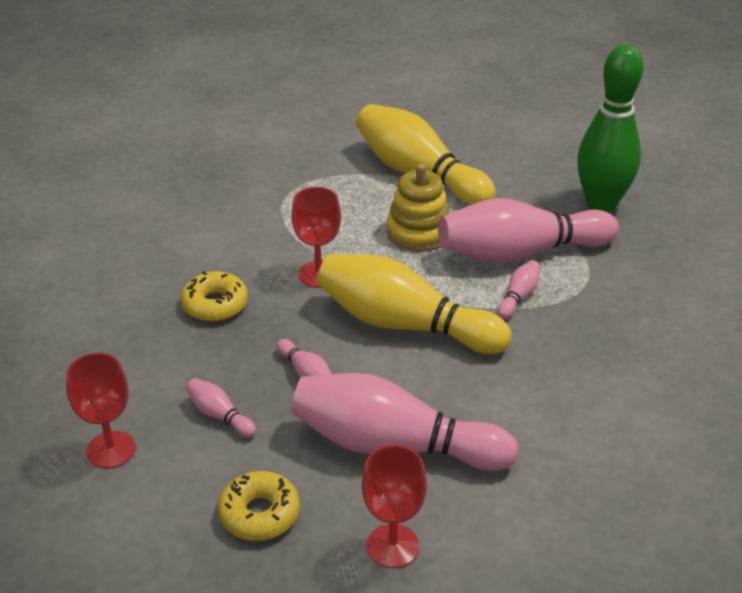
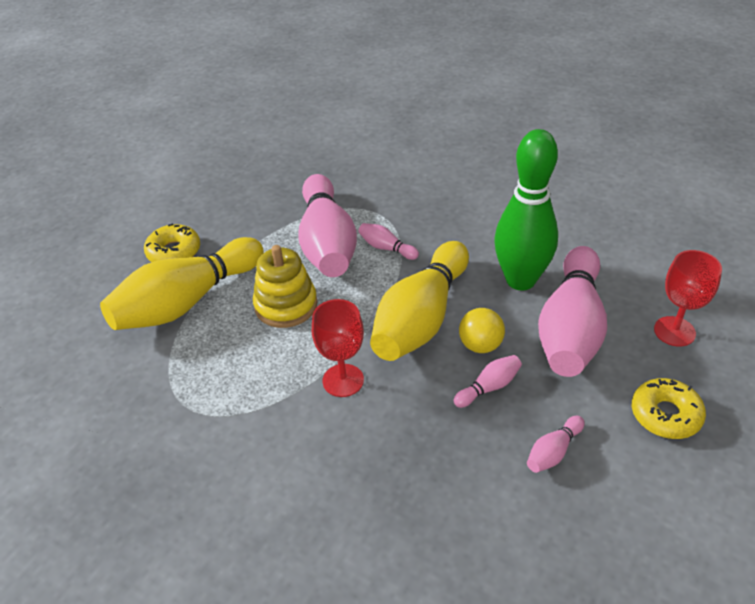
camera: 85 degrees left, 5 degrees up
(111, 450) = (615, 544): red goblet -> none
(215, 304) = (386, 468): yellow donut -> yellow donut (174, 252)
(365, 368) = (480, 345): none -> yellow ball
(601, 204) = (267, 193): green bowling pin -> green bowling pin (520, 280)

